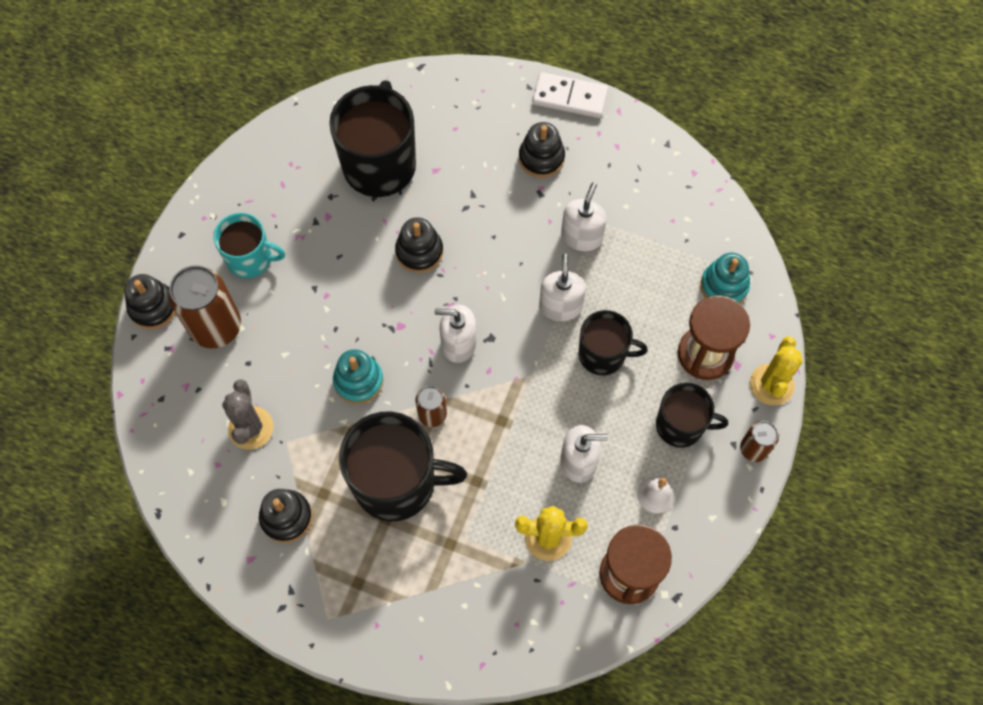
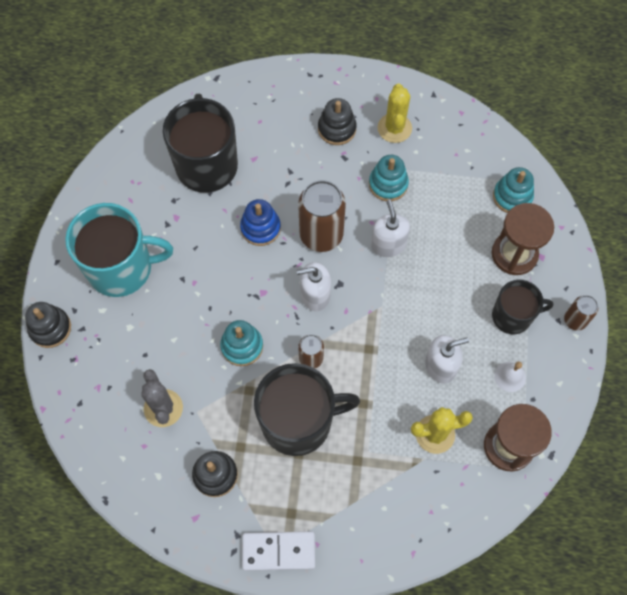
camera: 15 degrees left, 0 degrees up
(216, 327) = (109, 331): brown can -> brown can (321, 235)
(250, 259) = (121, 268): turquoise mug -> turquoise mug, size x1.67
(419, 251) = (260, 228): black stacking toy -> blue stacking toy
(570, 97) = (345, 75): white domino -> white domino (278, 551)
(581, 236) = (388, 184): white soap dispenser -> turquoise stacking toy
(603, 354) = (434, 274): black mug -> none
(771, 384) = (573, 265): yellow cactus -> yellow cactus (394, 128)

